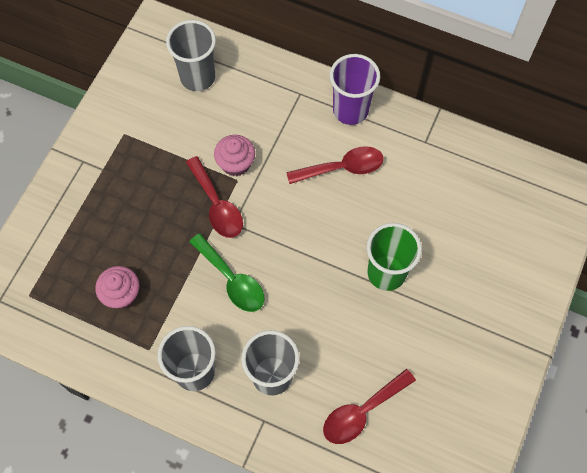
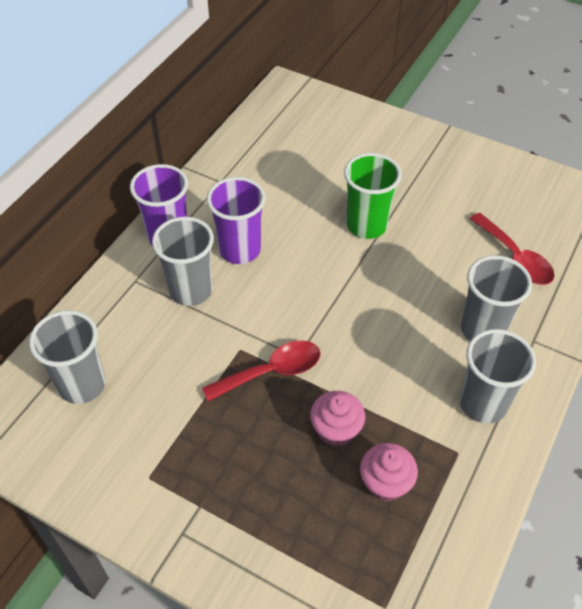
camera: 85 degrees left, 15 degrees down
(232, 280) = (370, 361): green spoon -> none
(236, 163) = (217, 349): pink cupcake -> pink cupcake (336, 429)
(293, 136) = (191, 290): none -> grey cup
(342, 168) = (240, 250): red spoon -> purple cup

